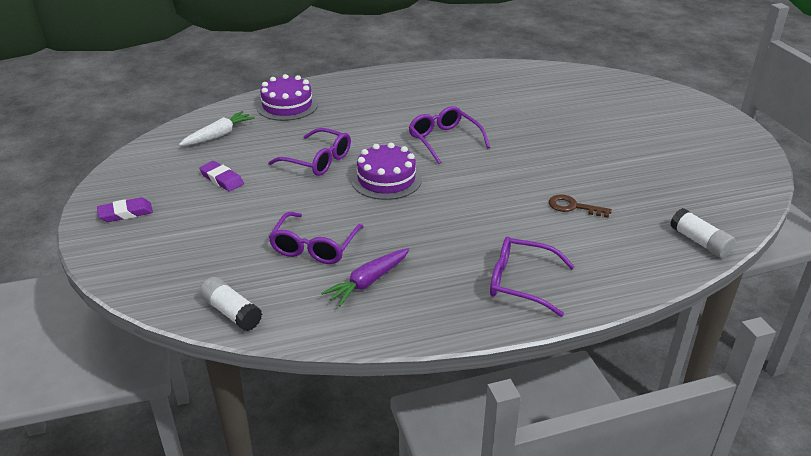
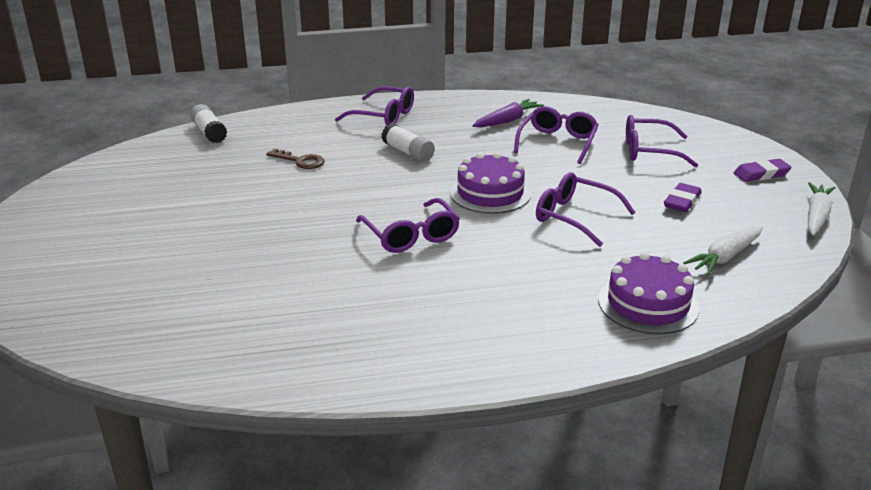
camera: 175 degrees left, 5 degrees down
(118, 171) = (816, 216): none -> white carrot
(219, 239) = (649, 151): none -> purple glasses
(222, 179) = (682, 201): purple eraser -> purple eraser turned 75 degrees clockwise
(231, 312) = (611, 110): white glue stick -> white glue stick (408, 152)

